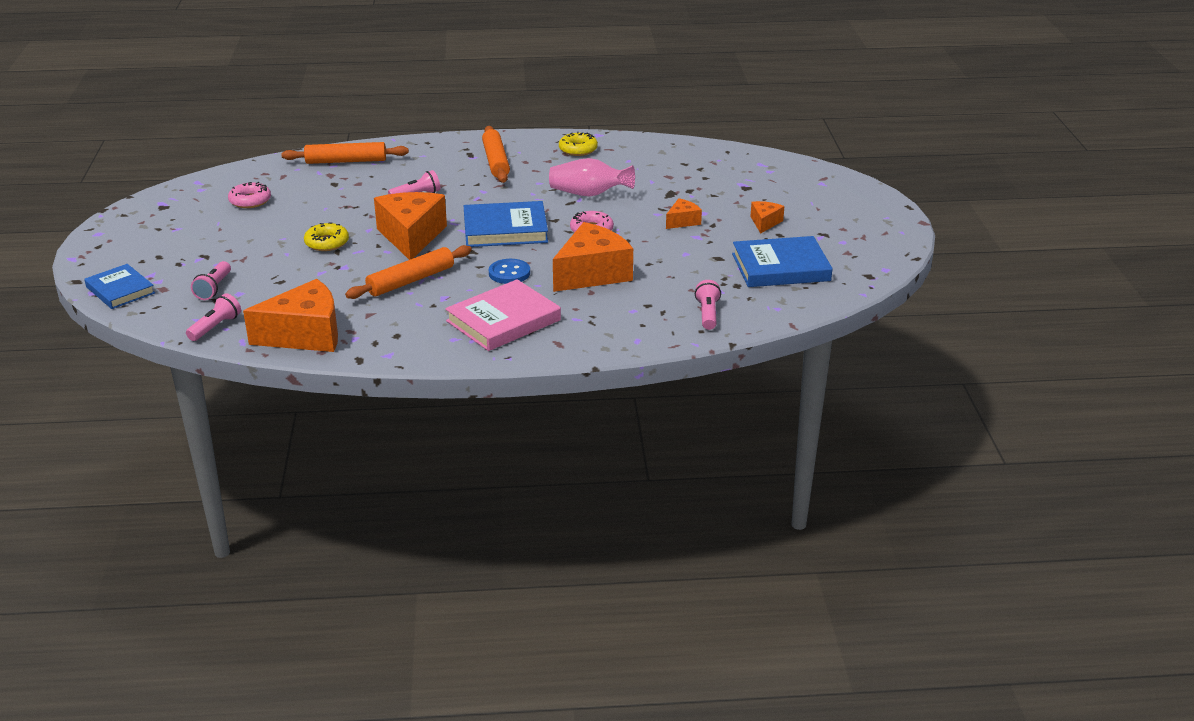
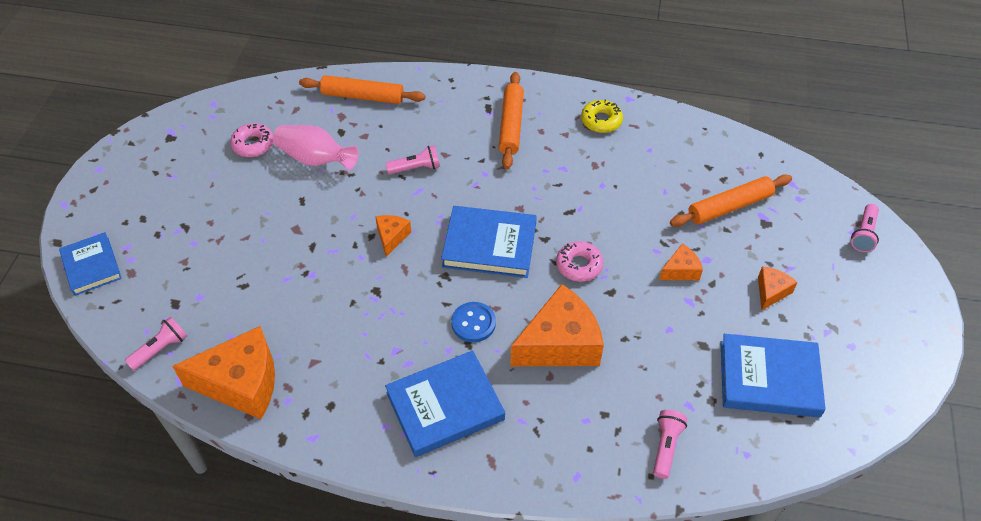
camera: 15 degrees right, 20 degrees up
(214, 288) = (178, 283): pink flashlight -> pink flashlight (863, 234)
(327, 243) = (306, 230): yellow donut -> none
(411, 236) = (391, 237): orange cheese -> orange cheese, size x0.48
(411, 281) = (370, 313): orange rolling pin -> orange rolling pin (729, 207)
(503, 321) = (445, 406): pink book -> blue book
(589, 194) = (593, 201): pink vase -> pink vase (315, 159)

